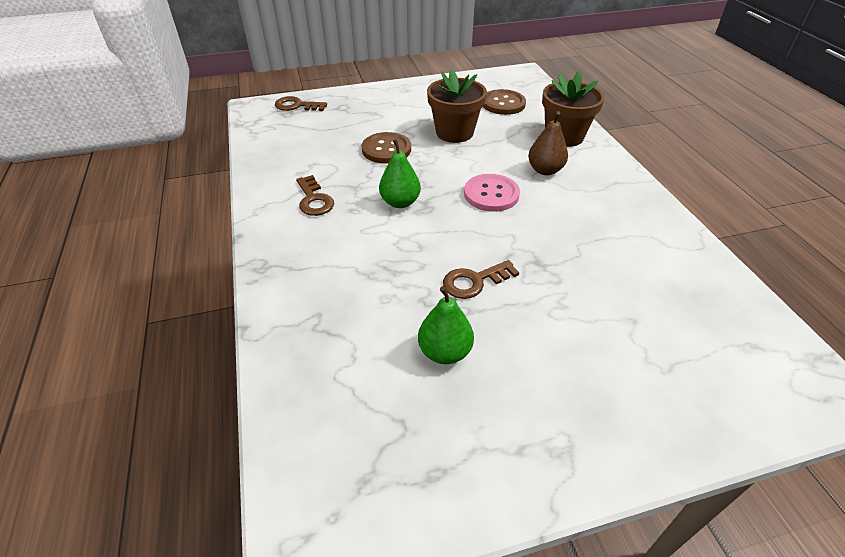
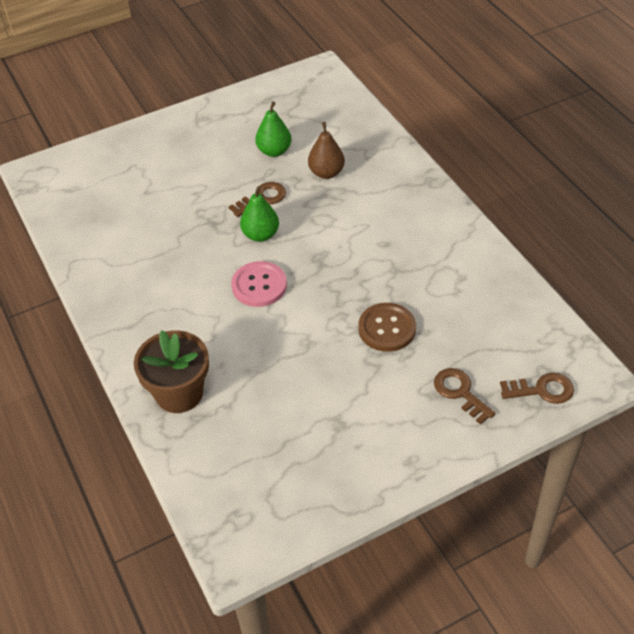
camera: 170 degrees right, 5 degrees up
(314, 200) = (427, 247): brown key -> brown key (460, 392)
(400, 202) = (345, 260): green pear -> green pear (260, 235)
(454, 132) = (315, 374): brown flower pot -> none
(503, 104) = (261, 452): brown button -> none
(545, 170) = (204, 329): brown pear -> brown pear (326, 173)

